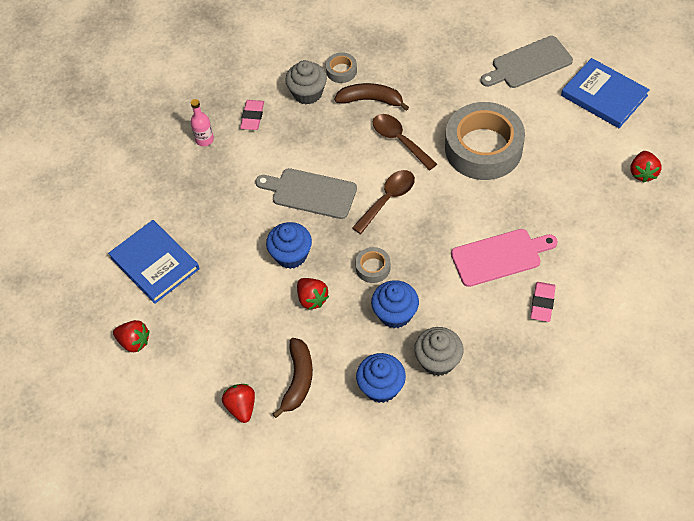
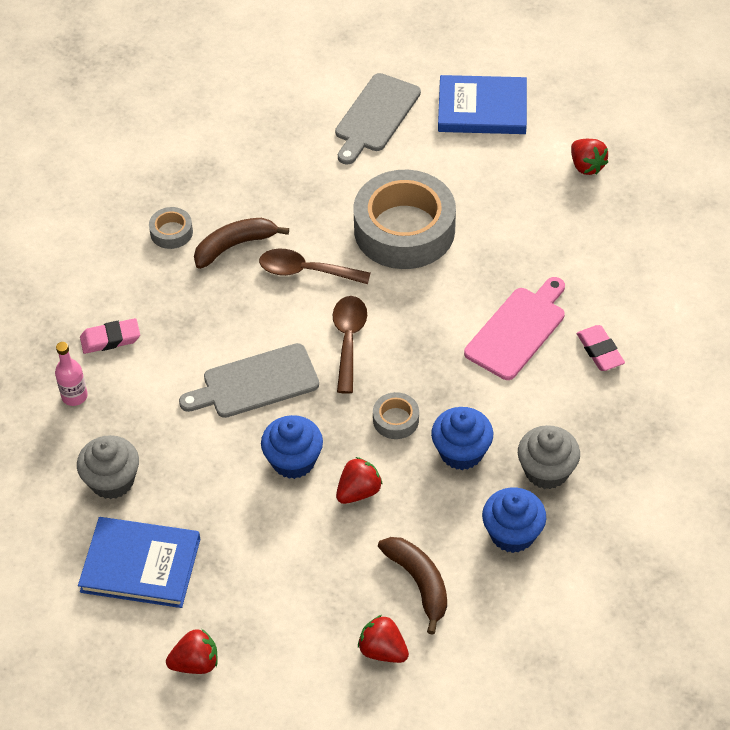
camera: 40 degrees left, 5 degrees down
(252, 117) = (110, 339): pink eraser -> pink eraser turned 75 degrees counterclockwise
(307, 93) = (153, 277): grey cupcake -> grey cupcake (112, 481)
(312, 299) = (358, 491): red strawberry -> red strawberry turned 60 degrees counterclockwise

